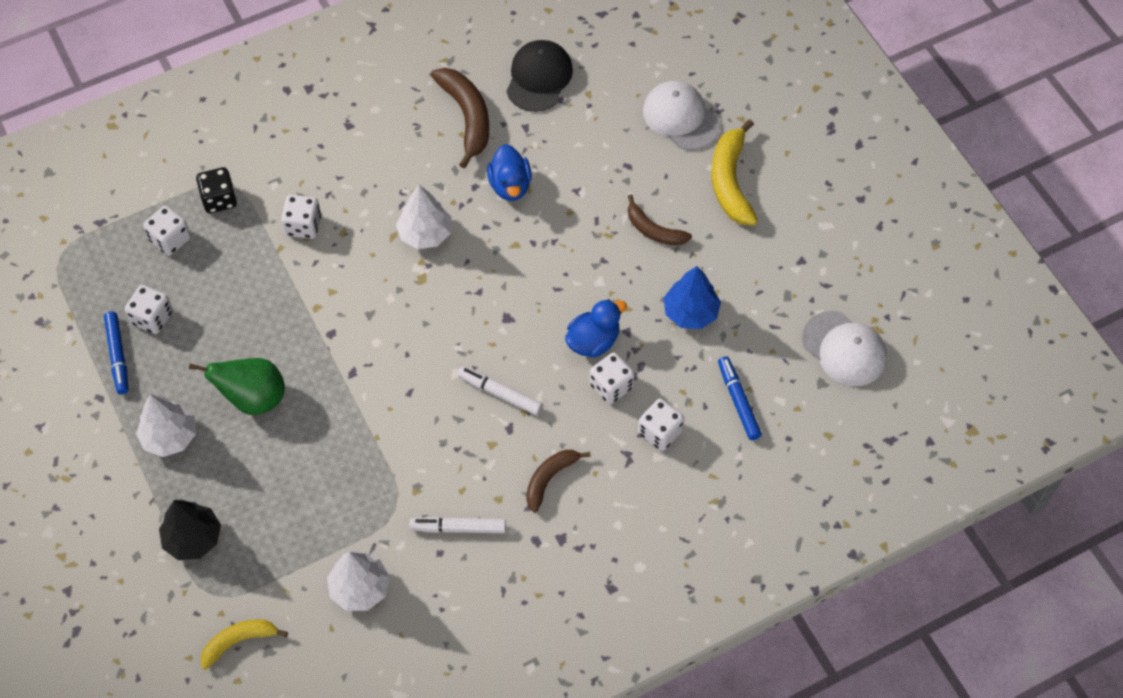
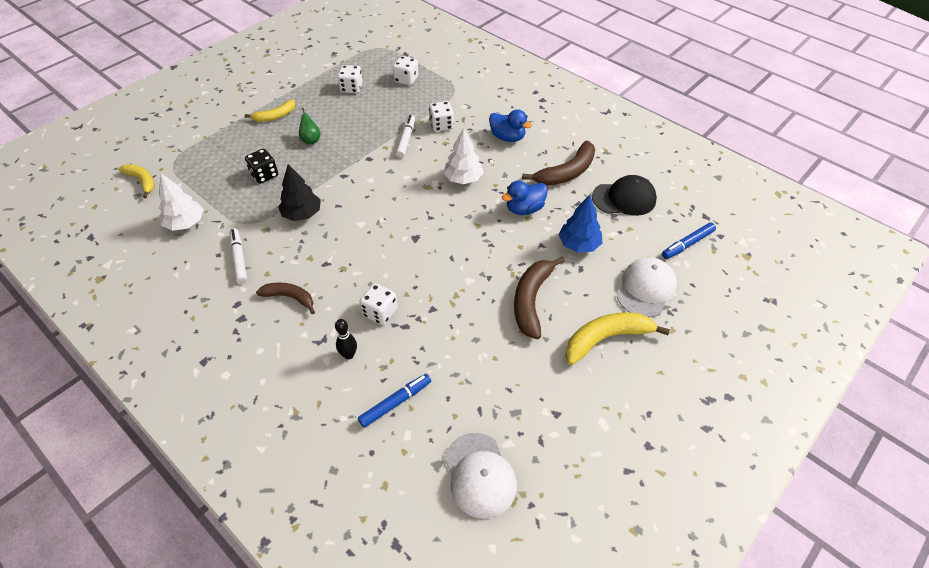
camera: 70 degrees right, 10 degrees down
(118, 356) = (322, 83): blue marker -> blue marker (687, 244)
(169, 436) = (275, 116): white tree -> yellow banana
(193, 538) = (209, 144): black tree -> black tree (302, 214)
(219, 199) = (442, 89): black dice -> black dice (264, 175)
(253, 398) = (311, 140): green pear -> green pear, size x0.58
(500, 393) = (352, 250): white marker -> white marker (406, 139)
(593, 341) = (415, 291): blue duck -> blue duck (507, 137)
(654, 230) = (531, 300): brown banana -> brown banana, size x1.59
(659, 432) = (349, 355): white dice -> black bowling pin
(690, 312) = (467, 345): blue tree -> blue tree (579, 244)
(844, 349) = (479, 475): white cap -> white cap turned 45 degrees counterclockwise

